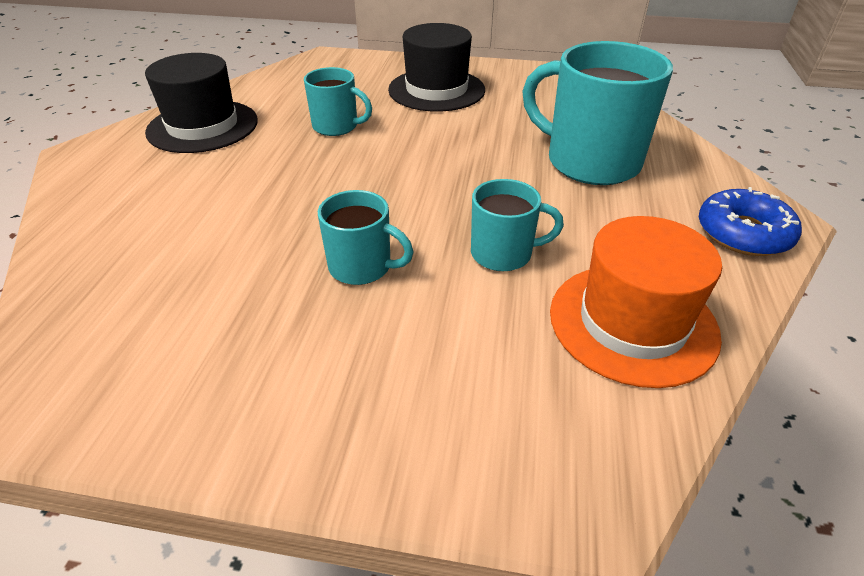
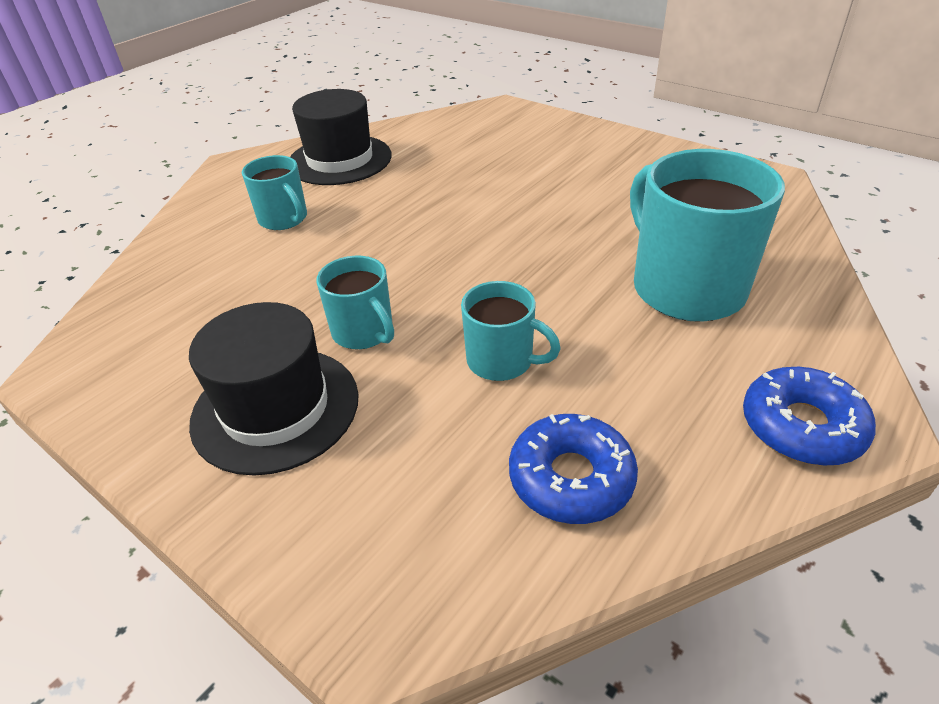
camera: 30 degrees right, 0 degrees up
(336, 126) = (453, 185): turquoise mug -> turquoise mug (284, 219)
(436, 90) = (584, 165): black hat -> black hat (276, 408)
(632, 322) = (571, 478): orange hat -> blue donut

